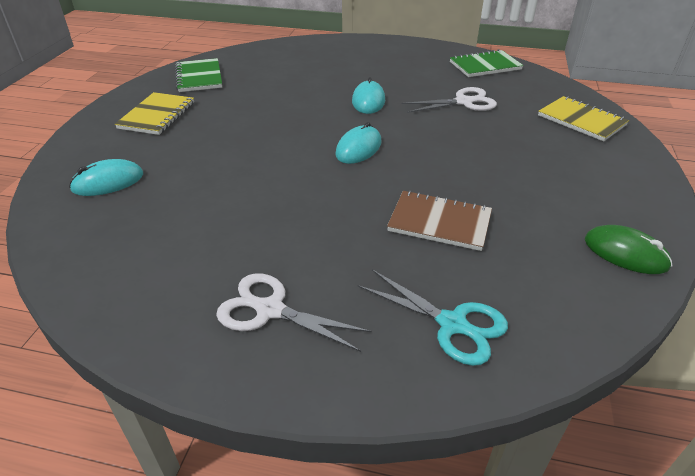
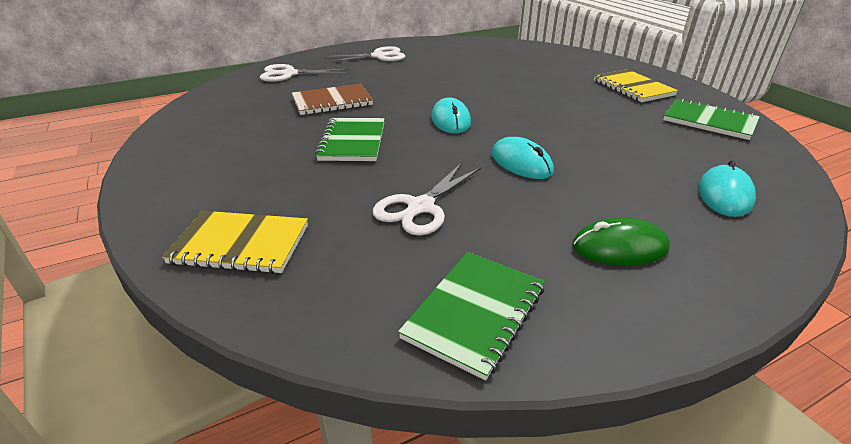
camera: 140 degrees right, 5 degrees down
(108, 182) = (550, 59): turquoise mouse -> turquoise mouse (724, 195)
(452, 324) = (289, 74): turquoise scissors -> white scissors
(463, 161) = (352, 141): none -> green notebook
(625, 253) = (187, 126): green mouse -> green mouse (619, 247)

